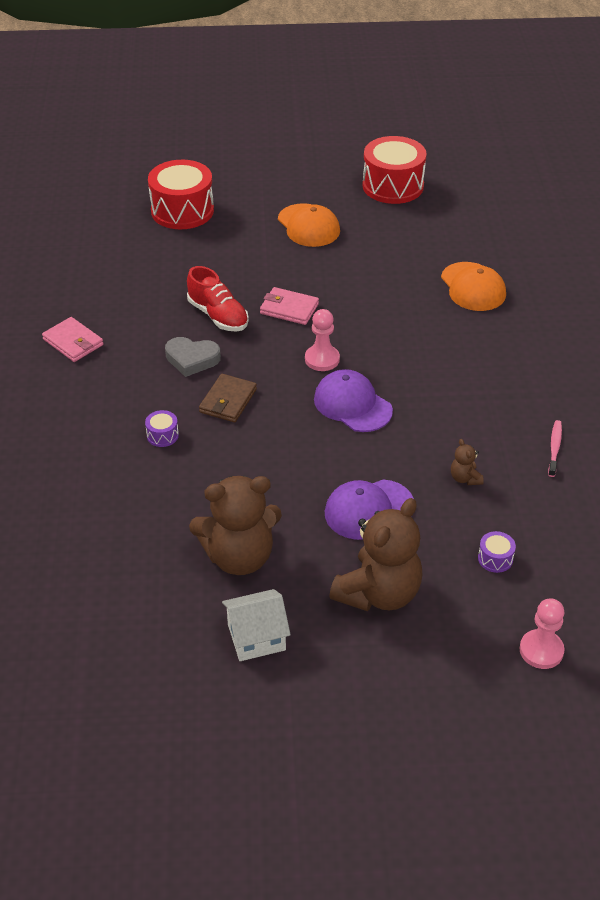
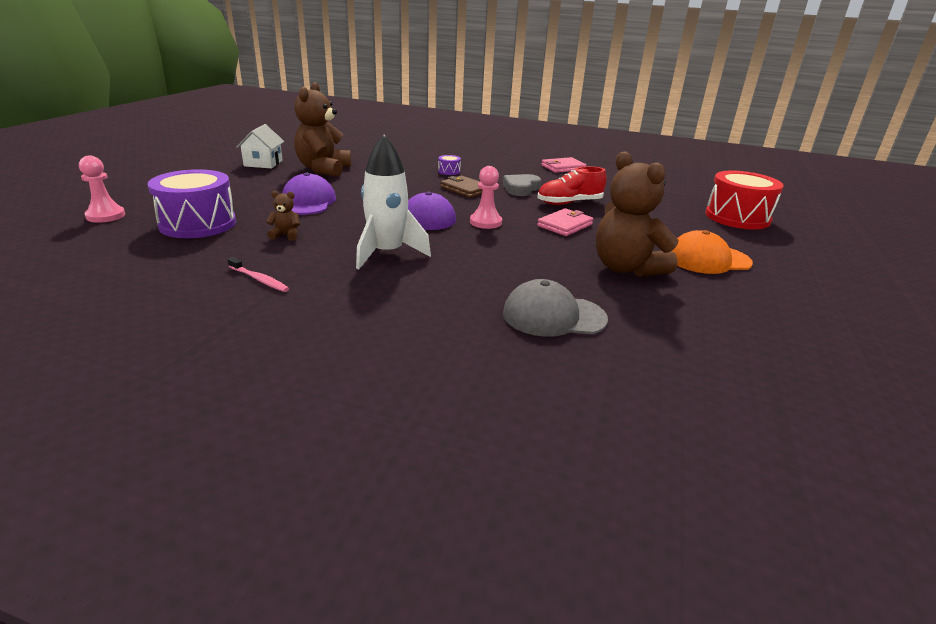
camera: 110 degrees right, 15 degrees down
(378, 593) = (238, 190): brown teddy bear -> brown teddy bear (626, 268)
(393, 186) = (810, 327): red drum -> none
(446, 397) = (387, 253): none -> white rocket
(473, 287) = (553, 316): orange cap -> grey cap
(495, 559) = (198, 224): purple drum -> purple drum, size x2.41

